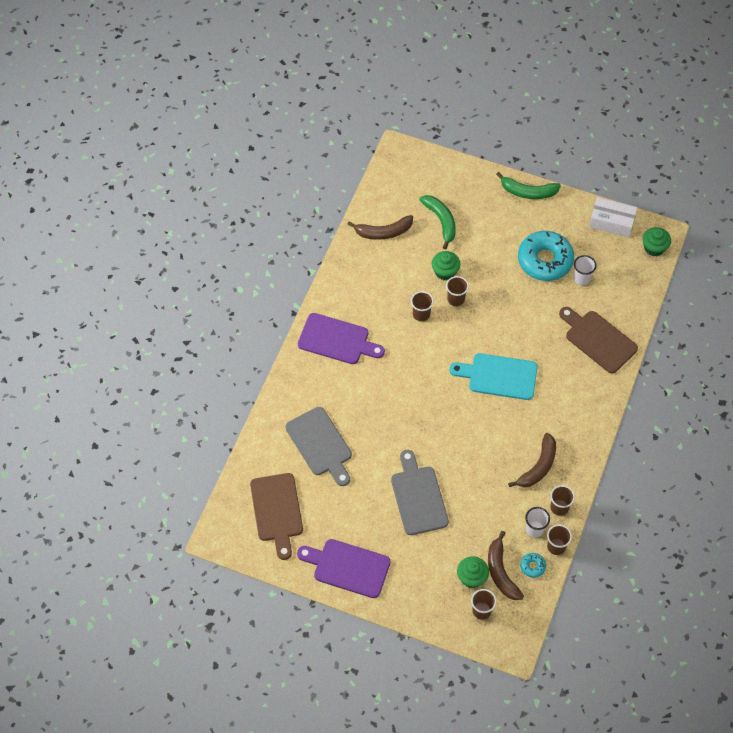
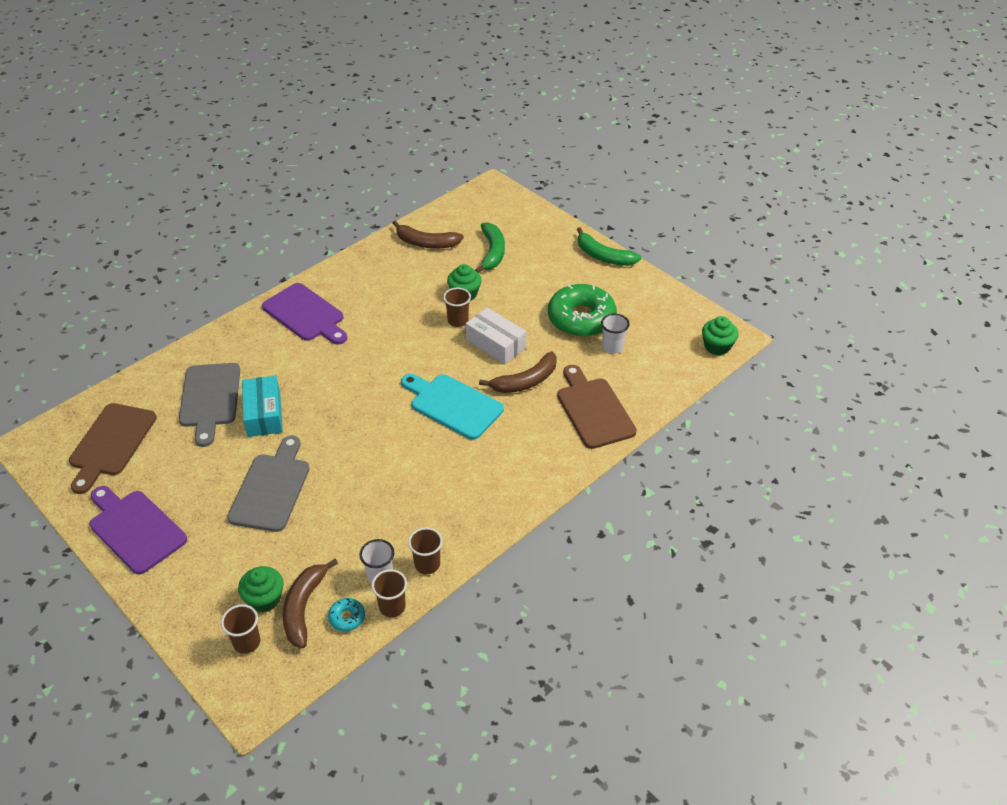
camera: 25 degrees right, 15 degrees down
(369, 440) = (264, 414): none -> turquoise box
(421, 314) = (410, 321): brown cup -> none
(538, 466) = (433, 510): brown banana -> brown banana (525, 381)
(545, 260) = (581, 318): turquoise donut -> green donut
(611, 222) = (681, 309): white box -> white box (495, 344)

